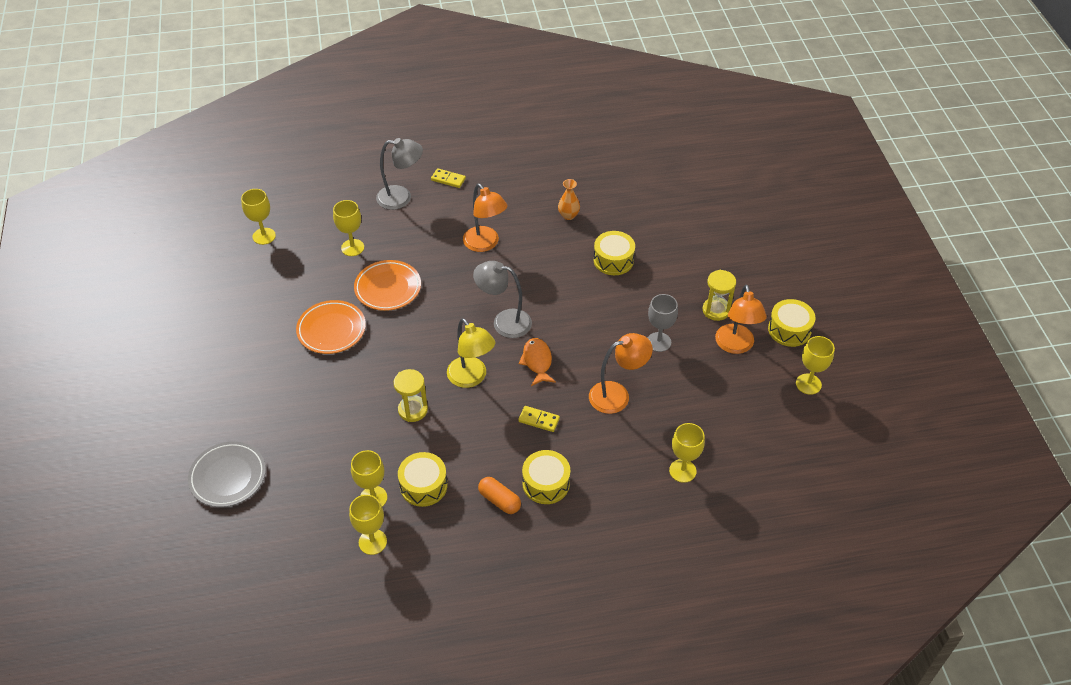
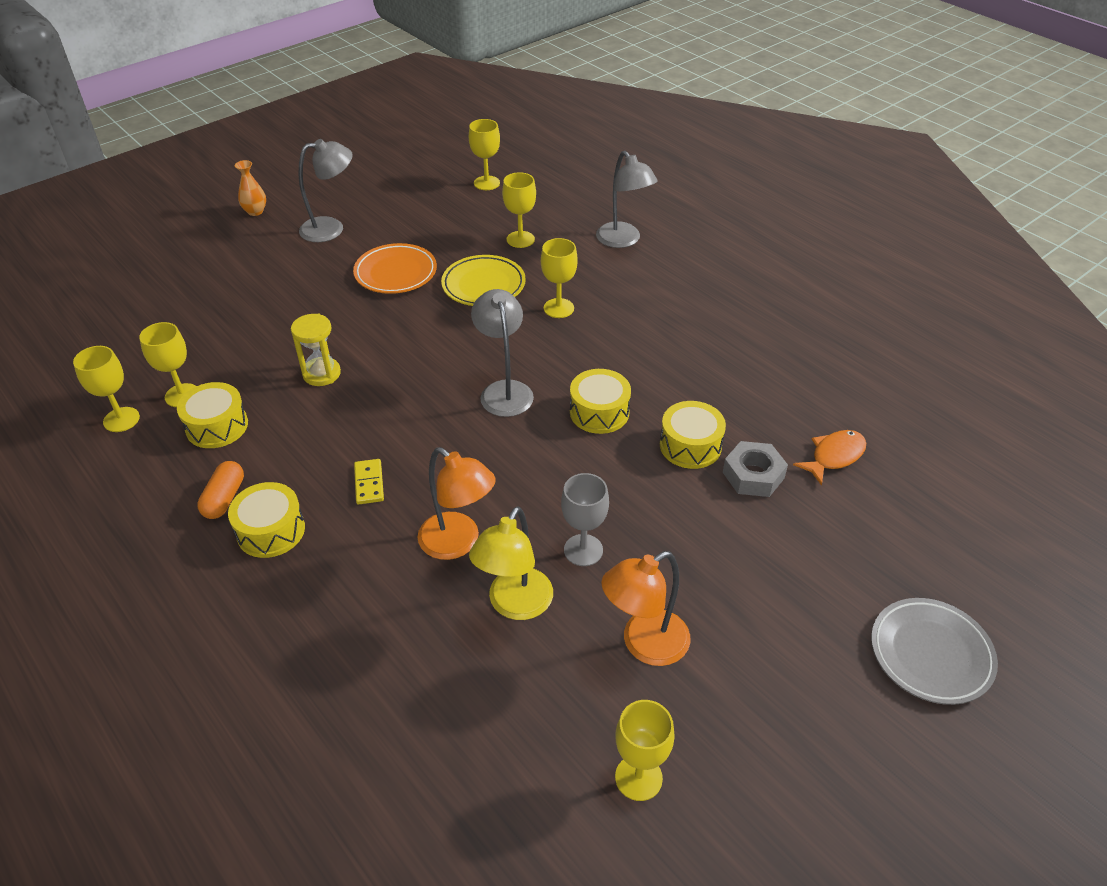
camera: 60 degrees right, 5 degrees down
(228, 477) = (165, 289): grey plate -> grey plate (930, 654)
(238, 347) = (331, 228): none -> grey lamp
(388, 288) = (483, 285): orange plate -> yellow plate
(448, 179) = (685, 260): yellow domino -> none
(471, 378) = (398, 399): yellow lamp -> yellow lamp (515, 605)
(485, 244) = (613, 327): orange lamp -> none
(537, 361) = (462, 444): orange fish -> orange fish (834, 456)
(568, 215) = (727, 374): orange vase -> orange vase (255, 211)
(653, 246) = (753, 475): none -> grey nut
(682, 471) = (365, 671): yellow goblet -> yellow goblet (558, 308)
(716, 310) = (695, 592): yellow hourglass -> none
(789, 330) = (733, 705): yellow drum -> yellow drum (599, 412)

